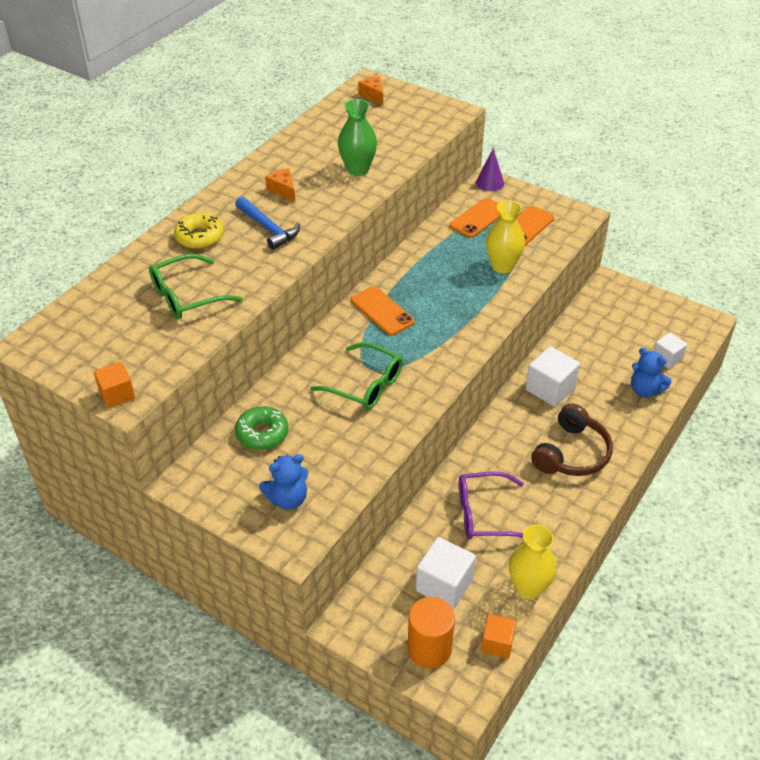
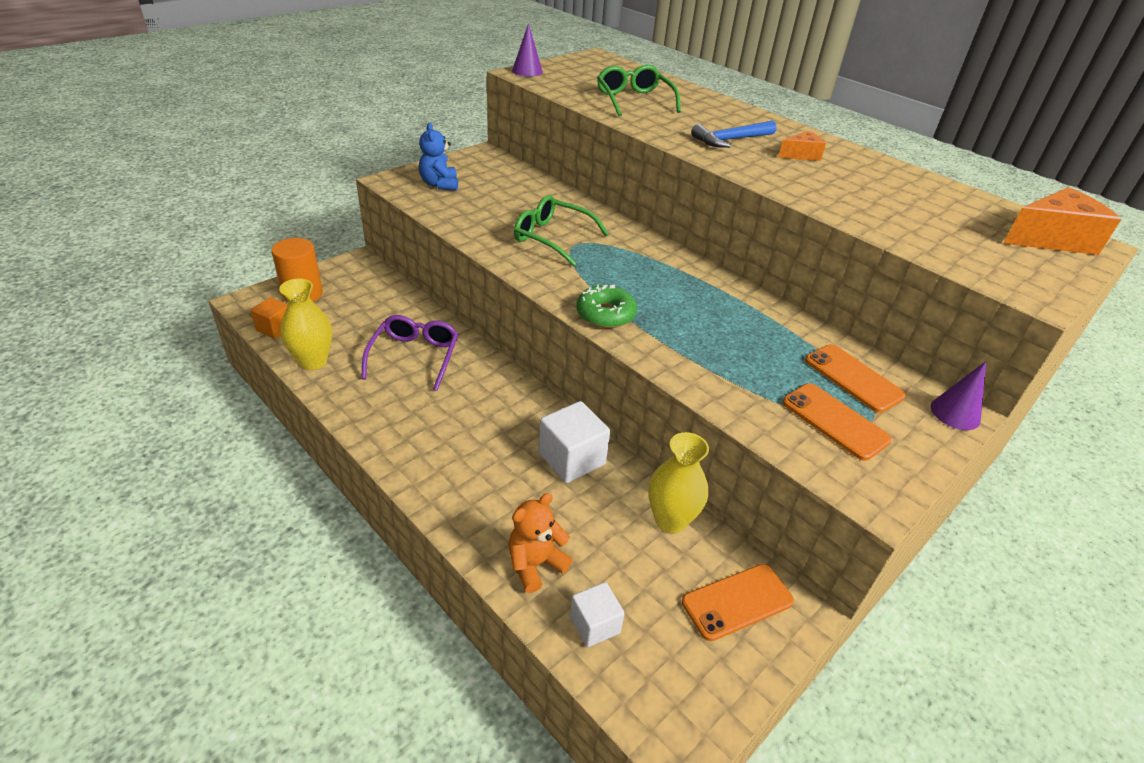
camera: 100 degrees right, 5 degrees down
(117, 395) = (527, 71): orange cube -> purple cone
(199, 237) = (720, 113): yellow donut -> none
(262, 433) = (518, 185): green donut -> green donut (605, 314)
(357, 169) = (850, 198): green vase -> none
(365, 385) = (552, 238): green glasses -> green glasses turned 75 degrees clockwise
(373, 95) = (1051, 239): orange cheese -> orange cheese, size x1.82
(382, 311) = (662, 266): orange phone -> orange phone (737, 601)
(444, 585) = (355, 314): white cube -> none
(502, 266) = (736, 372): yellow vase -> yellow vase (670, 520)
(571, 453) = (458, 445): brown headphones -> none
(645, 390) = (535, 564): blue teddy bear -> orange teddy bear

